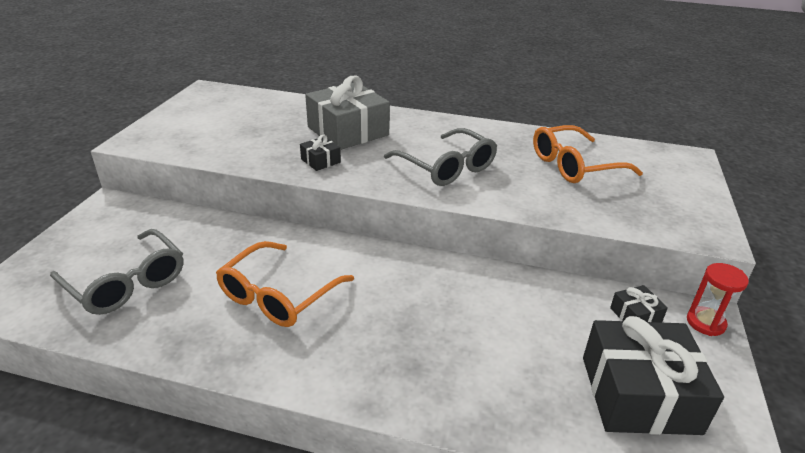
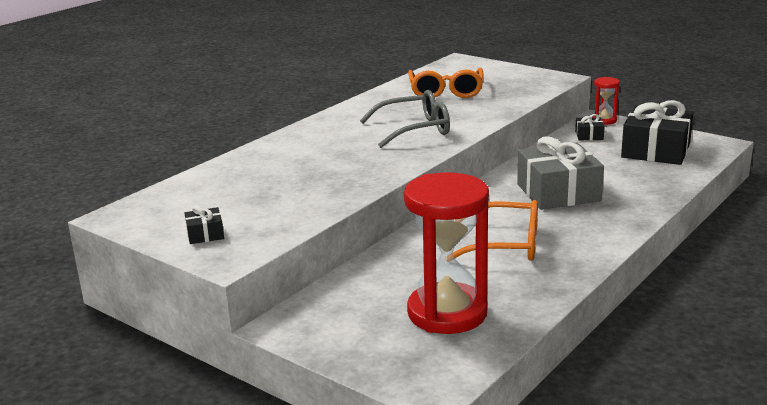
camera: 65 degrees left, 10 degrees down
(126, 283) = (447, 313): grey glasses -> red hourglass
(278, 296) = (506, 244): orange glasses -> orange glasses turned 45 degrees counterclockwise
(320, 161) = (361, 173): black gift -> black gift (205, 234)
(348, 131) = (309, 156): grey gift -> grey gift (558, 192)

